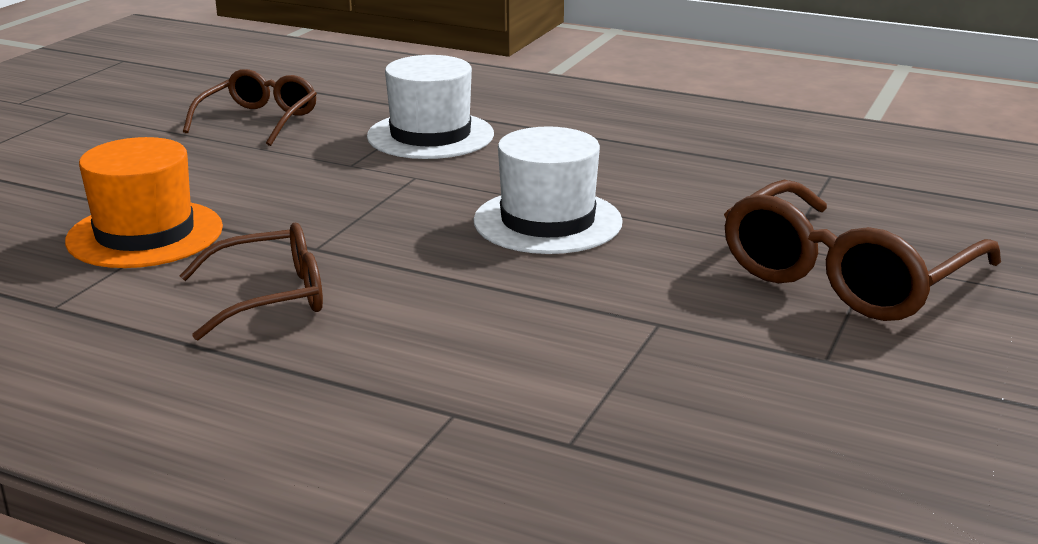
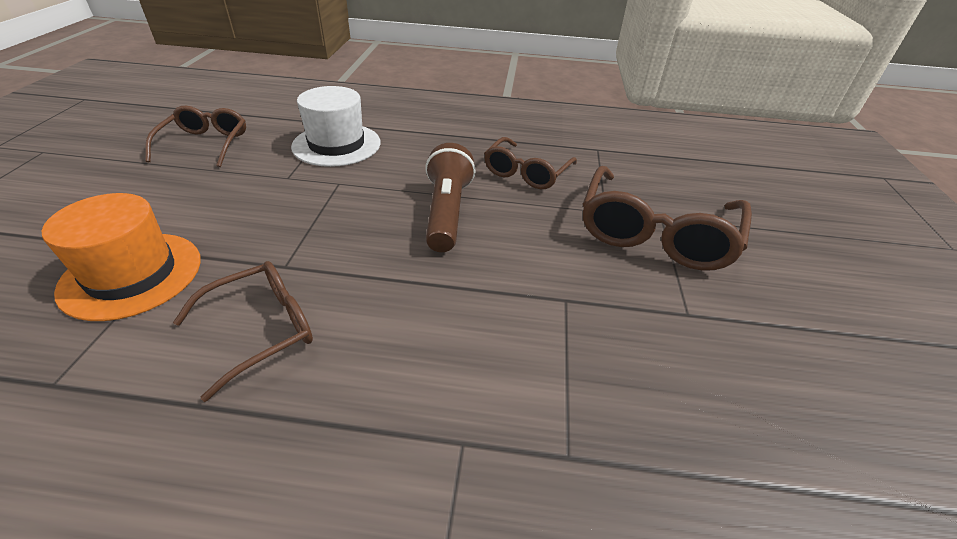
camera: 20 degrees left, 15 degrees up
(547, 221) = (447, 212): white hat -> brown flashlight
(692, 191) = (526, 173): none -> brown glasses

